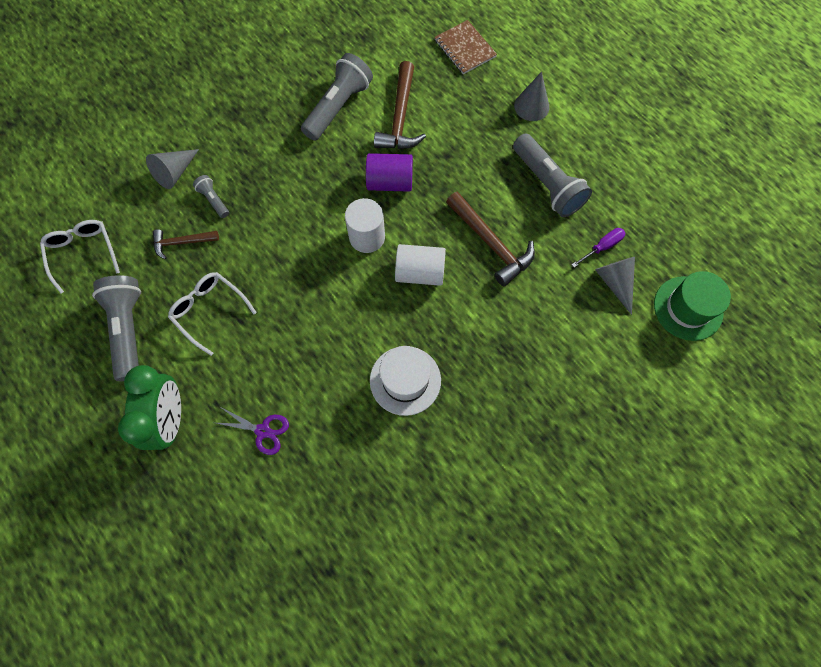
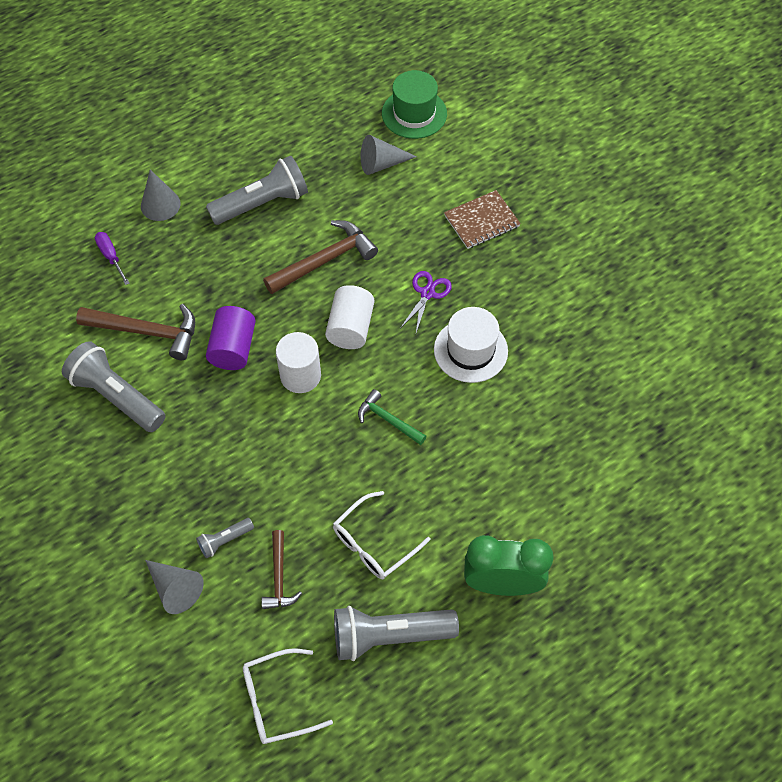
camera: 85 degrees left, 10 degrees down
(263, 431) = (519, 487): purple scissors -> purple scissors (427, 293)
(327, 312) = (388, 420): none -> green hammer
(464, 49) = (64, 259): brown notebook -> brown notebook (482, 221)
(602, 247) = (341, 168): purple screwdriver -> purple screwdriver (111, 256)

